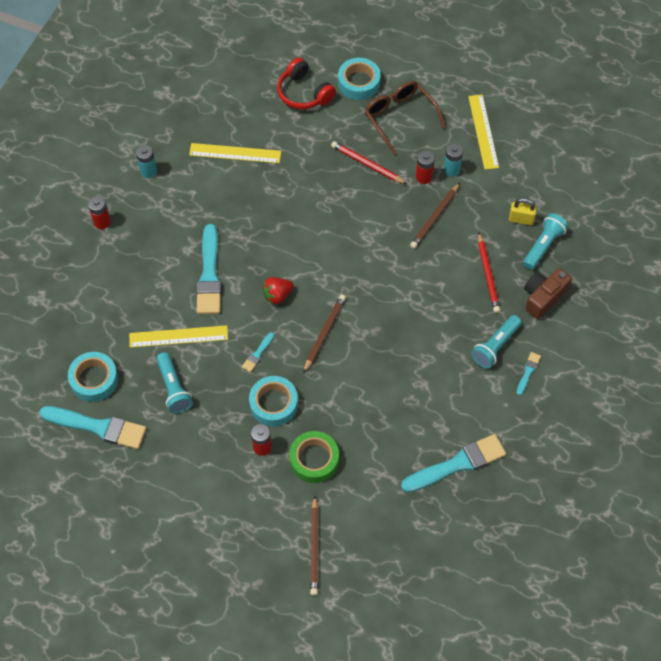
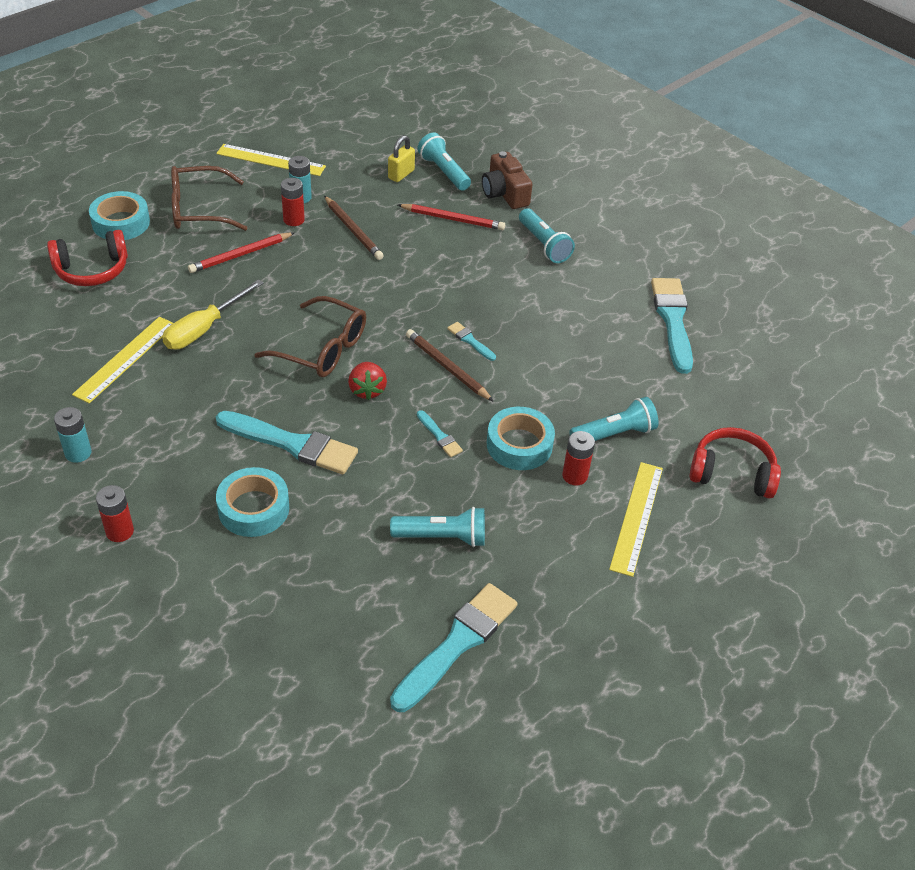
camera: 70 degrees left, 15 degrees down
(94, 379) = (377, 624): turquoise tape -> turquoise tape (253, 508)
(178, 336) = (366, 506): yellow ruler -> yellow ruler (637, 517)
(284, 180) = (204, 329): none -> yellow screwdriver
(302, 253) = (322, 349): none -> brown glasses
(314, 459) = (614, 434): green tape -> turquoise flashlight
(314, 547) = (732, 473): brown pencil -> red headphones
(528, 372) = (587, 234): turquoise brush -> turquoise brush (470, 341)

